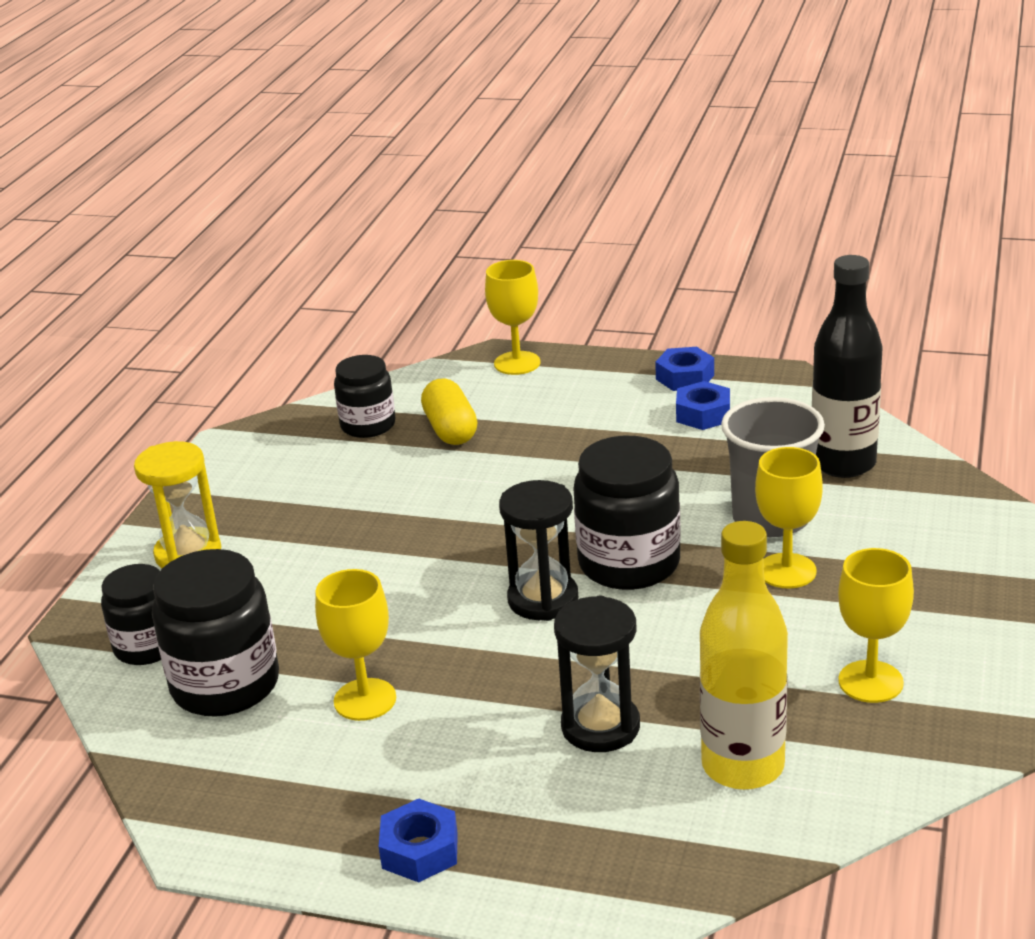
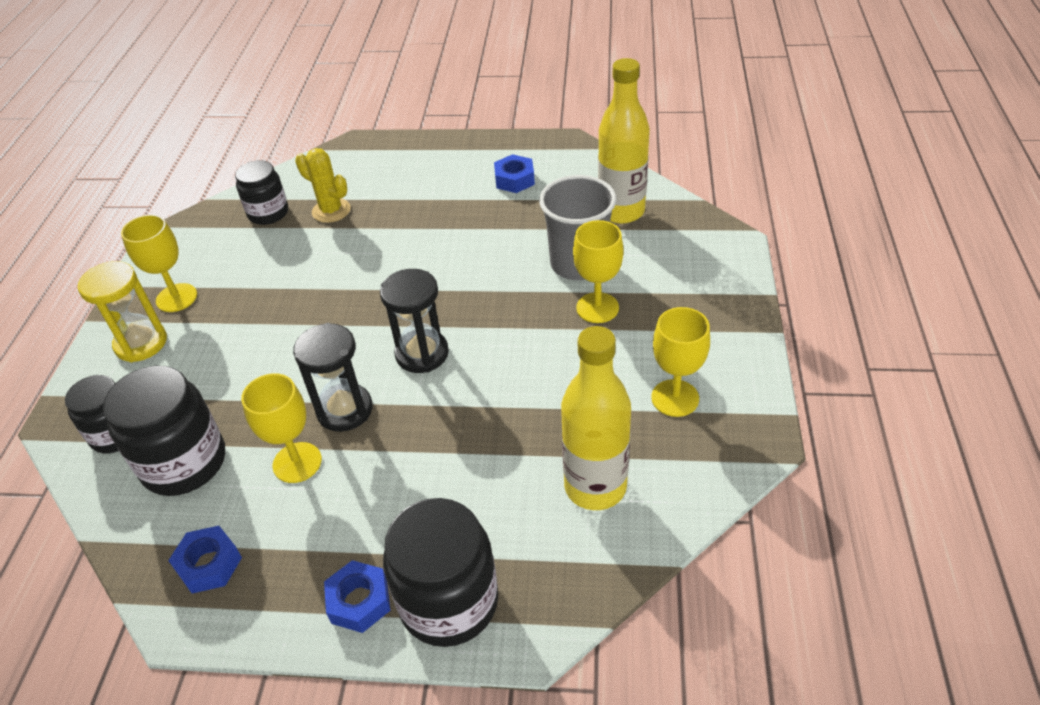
camera: 10 degrees left, 15 degrees up
(450, 429) = (331, 211): yellow capsule -> yellow cactus
(517, 363) = (372, 149): yellow goblet -> yellow goblet (176, 298)
(600, 727) = (483, 464): black hourglass -> black hourglass (344, 410)
(629, 563) = (481, 314): black jar -> black jar (449, 602)
(685, 377) = (496, 150): blue nut -> blue nut (209, 564)
(843, 463) = (621, 211): black bottle -> yellow bottle

